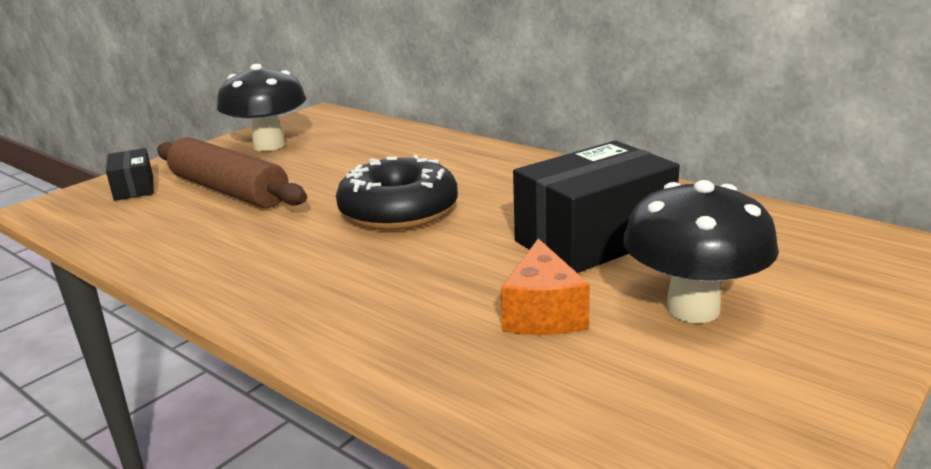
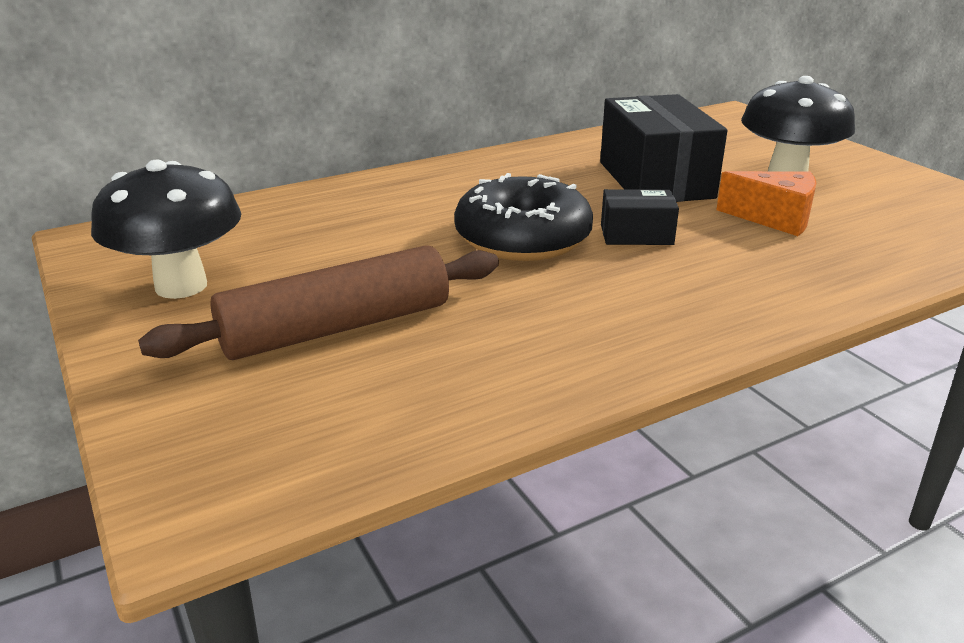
camera: 70 degrees left, 5 degrees up
(134, 188) = (215, 409): black box -> black box (636, 235)

